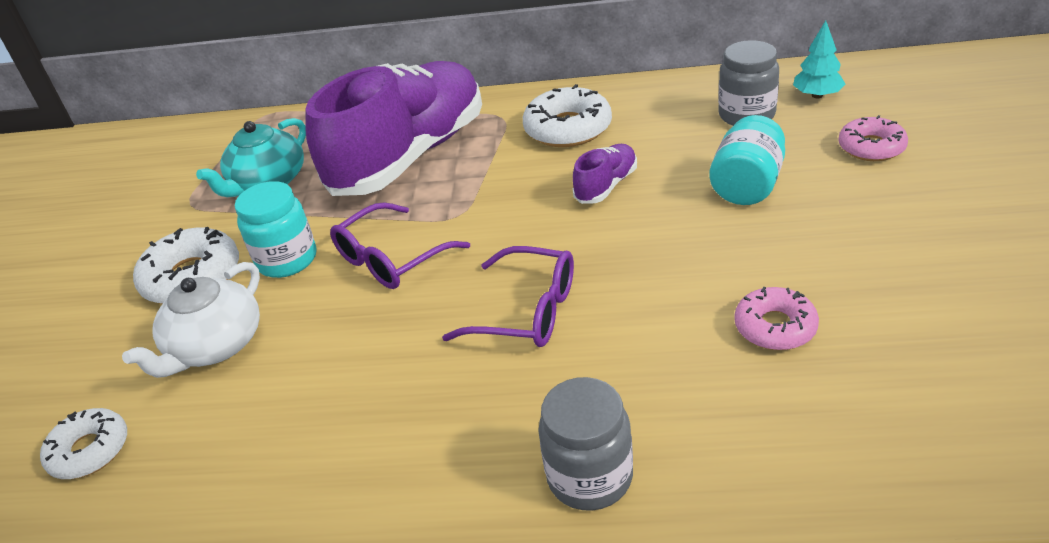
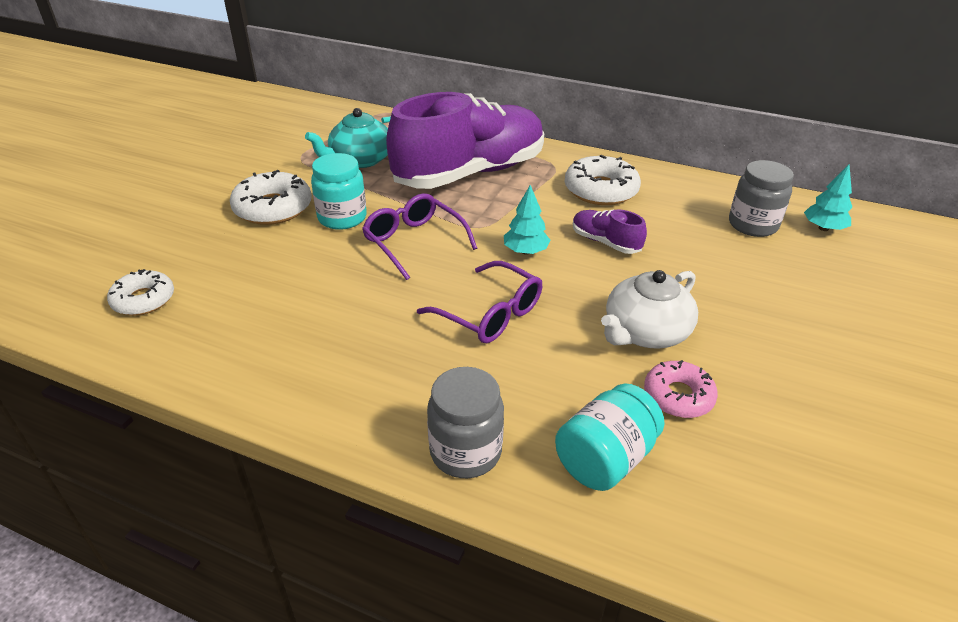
camera: 15 degrees right, 0 degrees up
(215, 346) = (261, 260): white teapot -> white teapot (645, 332)
(391, 259) = (414, 242): purple glasses -> purple glasses turned 75 degrees clockwise
(525, 226) = (525, 251): none -> turquoise tree
(606, 186) = (605, 242): purple shoe -> purple shoe turned 105 degrees counterclockwise
(747, 185) = (720, 279): turquoise jar -> turquoise jar (605, 459)
(871, 147) = (847, 284): pink donut -> none

